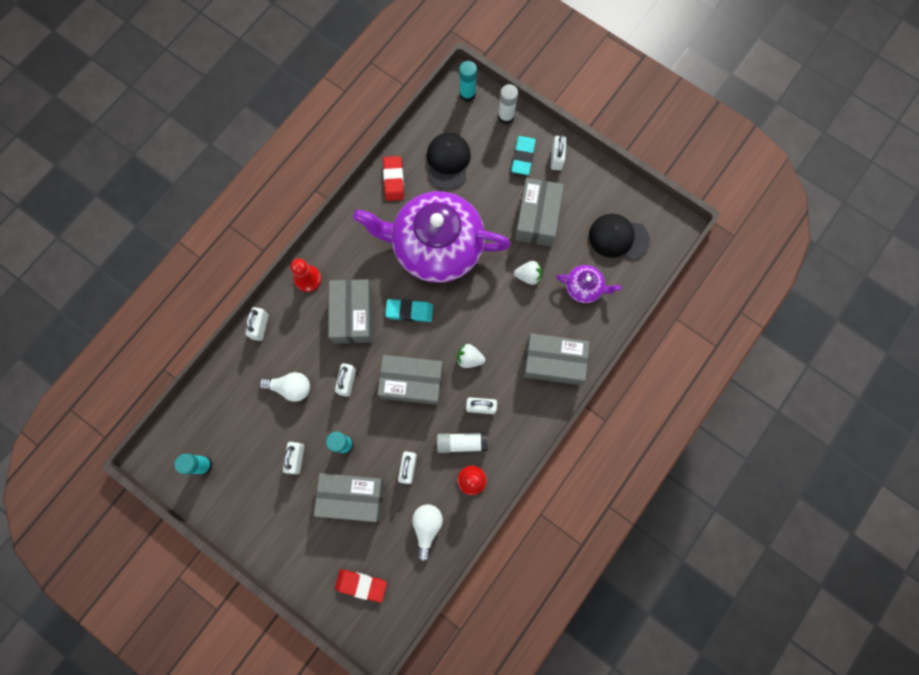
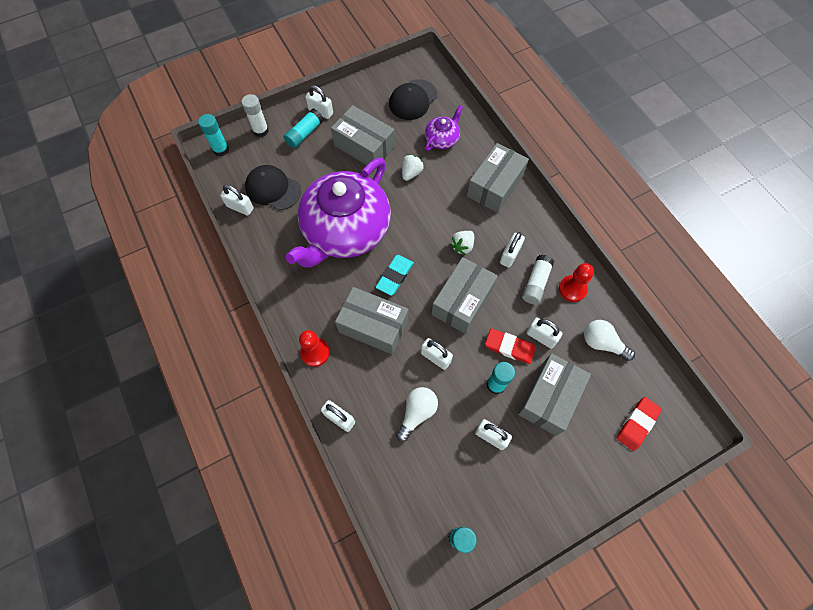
camera: 65 degrees left, 10 degrees down
(393, 180) = (262, 238): red eraser -> red eraser (509, 347)
(415, 144) = (240, 207): none -> white padlock
(523, 157) = (304, 134): turquoise eraser -> turquoise glue stick

